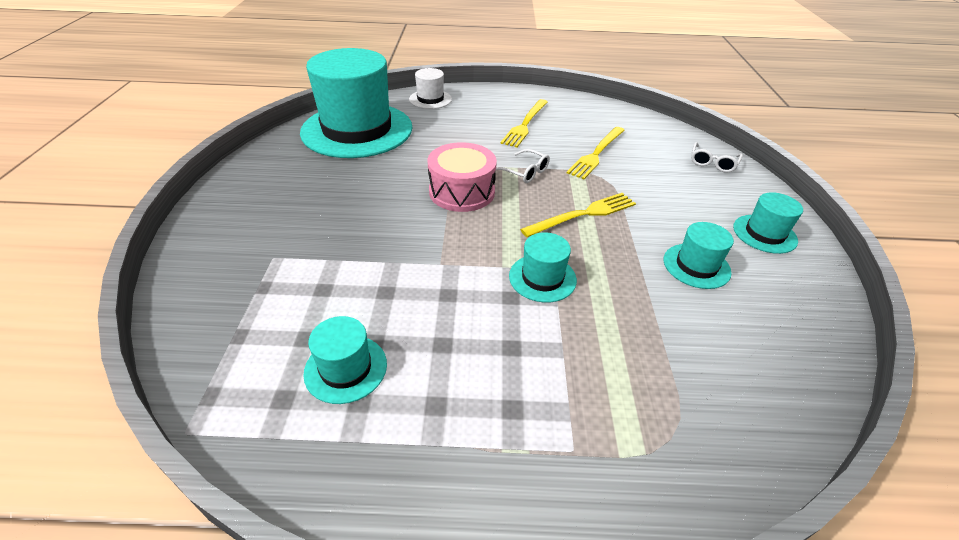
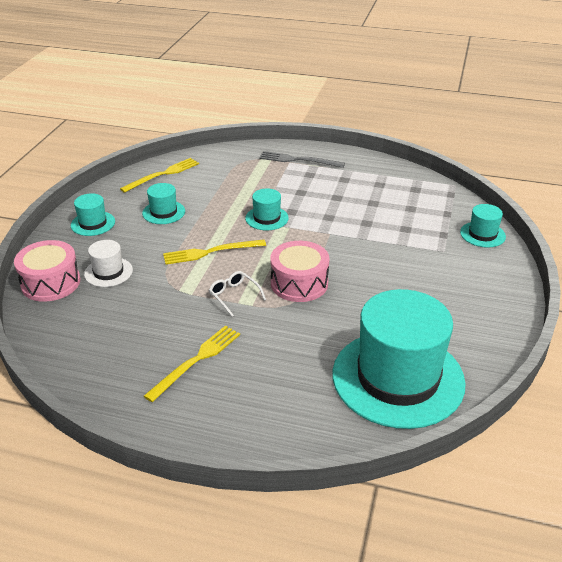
camera: 165 degrees left, 5 degrees down
(346, 368) = (387, 195): turquoise hat -> turquoise hat (482, 234)
(430, 99) = (299, 430): white hat -> white hat (108, 272)
(556, 464) = (298, 160): none -> grey fork
(596, 154) = (150, 307): yellow fork -> yellow fork (163, 174)
(712, 163) = (51, 283): white glasses -> pink drum

